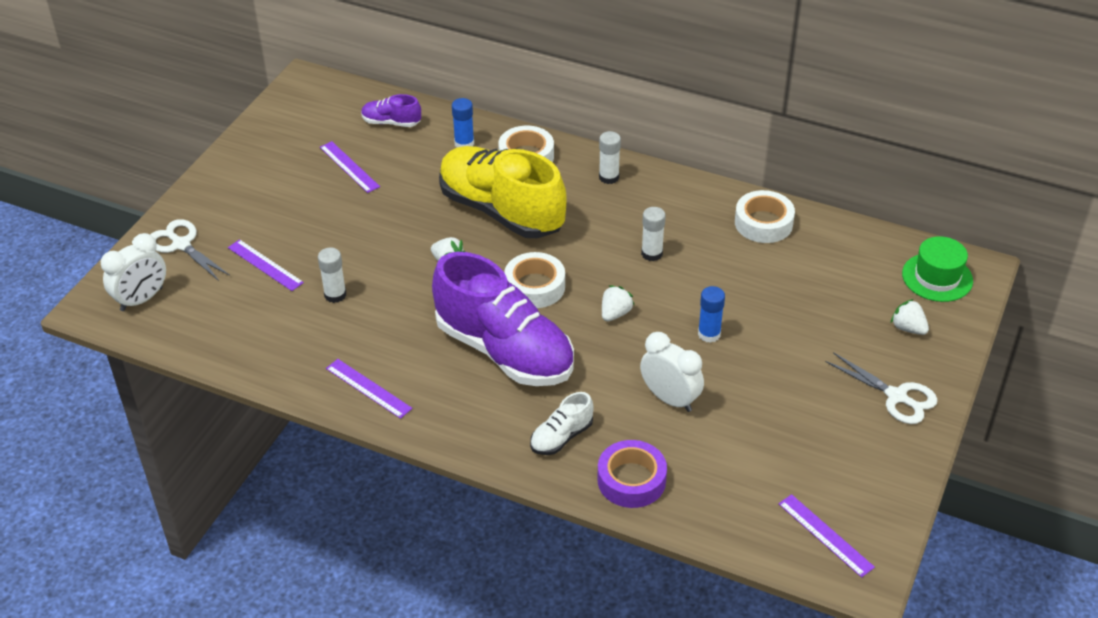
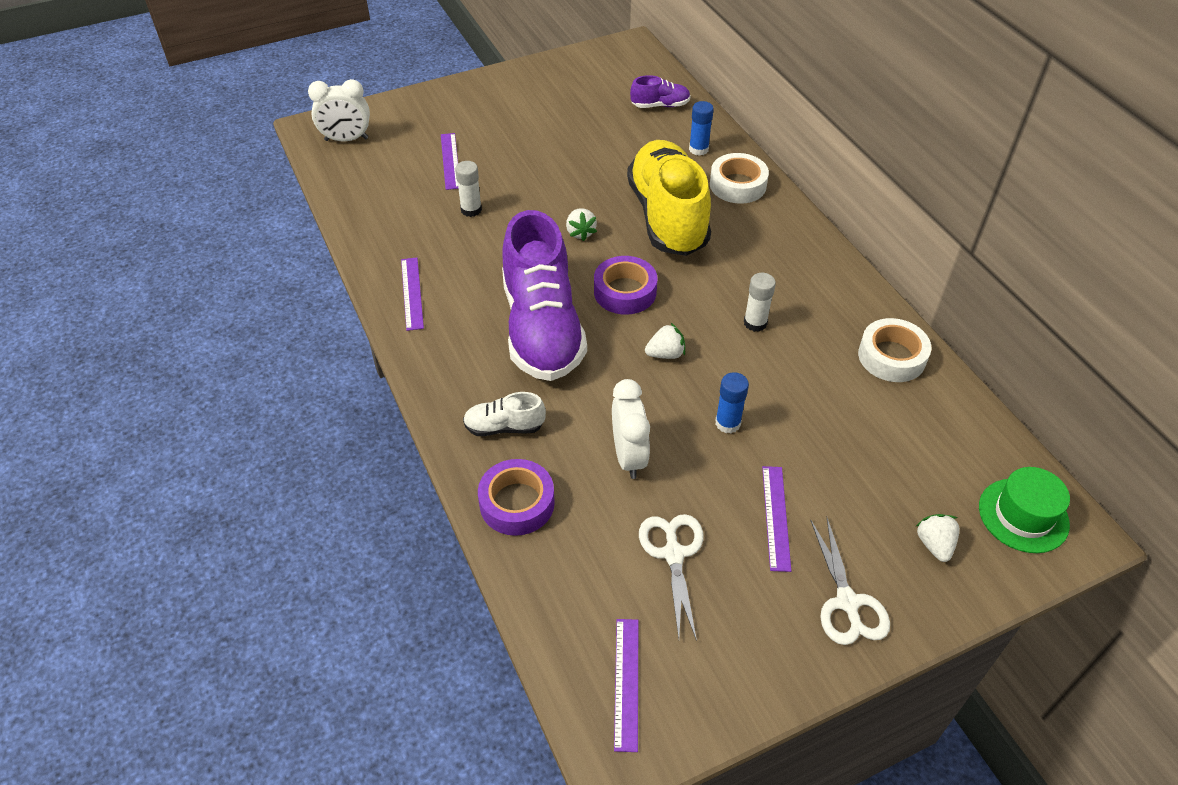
camera: 40 degrees right, 5 degrees up
(181, 245) = (414, 116): white scissors -> white scissors (673, 554)
(349, 167) = (591, 122): purple ruler -> purple ruler (776, 517)
(391, 122) = (660, 105): purple shoe -> purple shoe turned 120 degrees clockwise
(535, 286) = (625, 292): white tape -> purple tape
(609, 177) = (789, 238): white glue stick -> none

